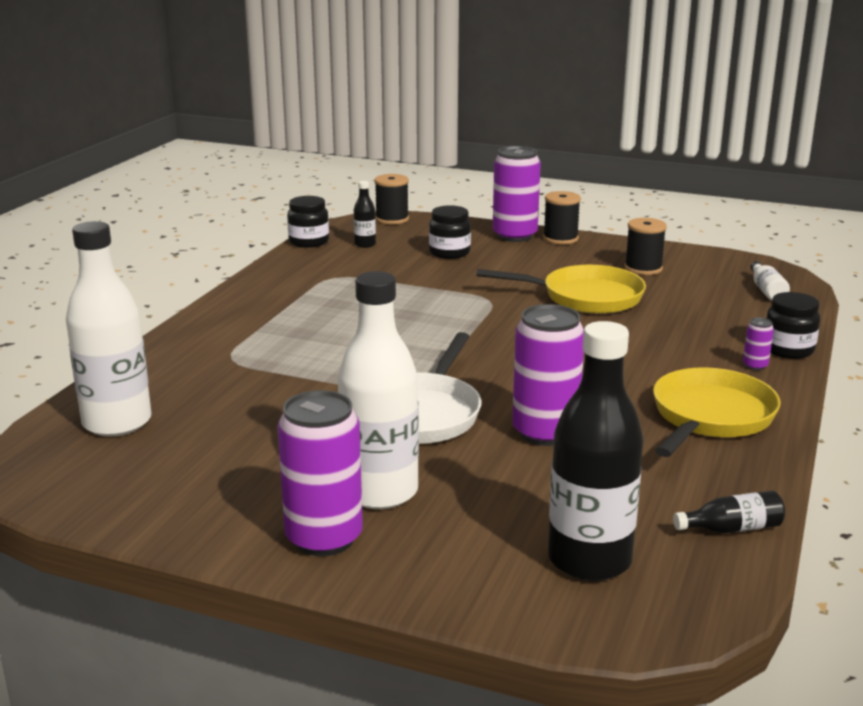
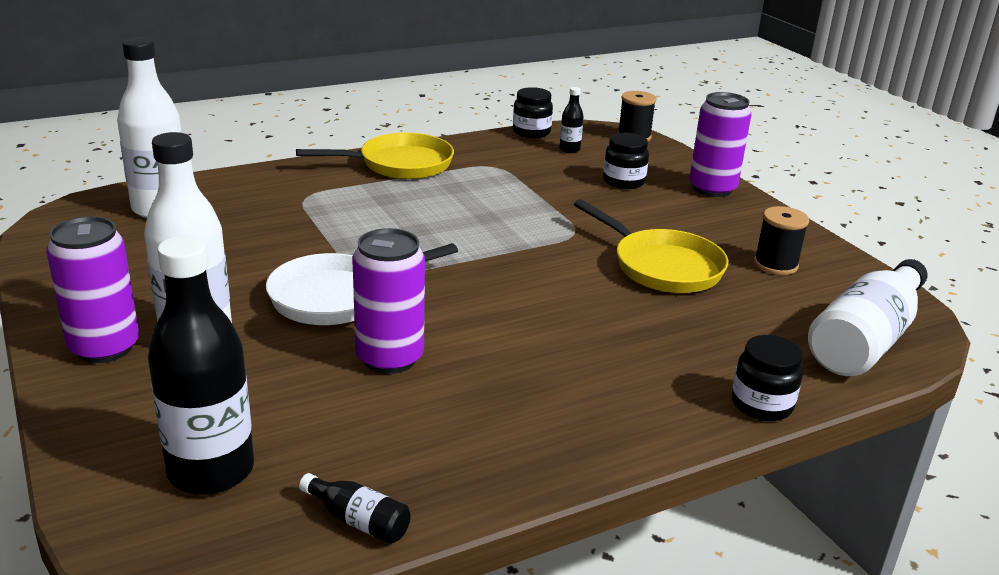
camera: 40 degrees right, 5 degrees up
(560, 238) = (751, 207): black spool -> none
(710, 417) = (547, 422): yellow pan -> yellow pan (400, 164)
(755, 366) = (692, 401): purple can -> none
(766, 291) = (866, 340): white bottle -> white bottle, size x2.25

